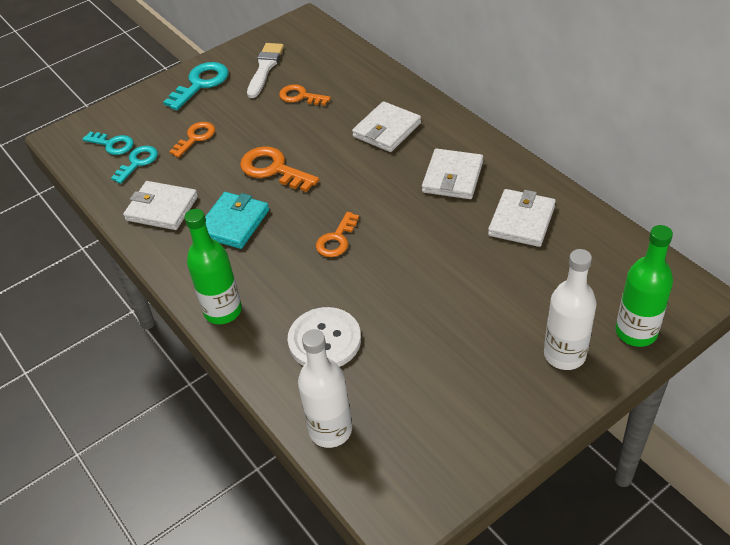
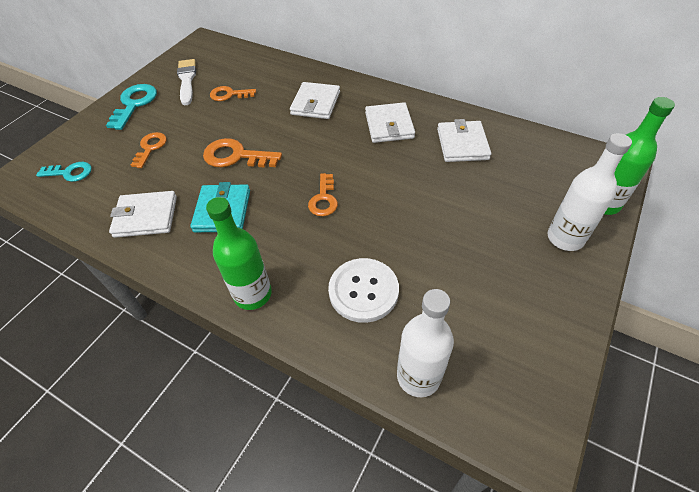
camera: 25 degrees left, 5 degrees up
(138, 162) = (103, 182): turquoise key -> none

